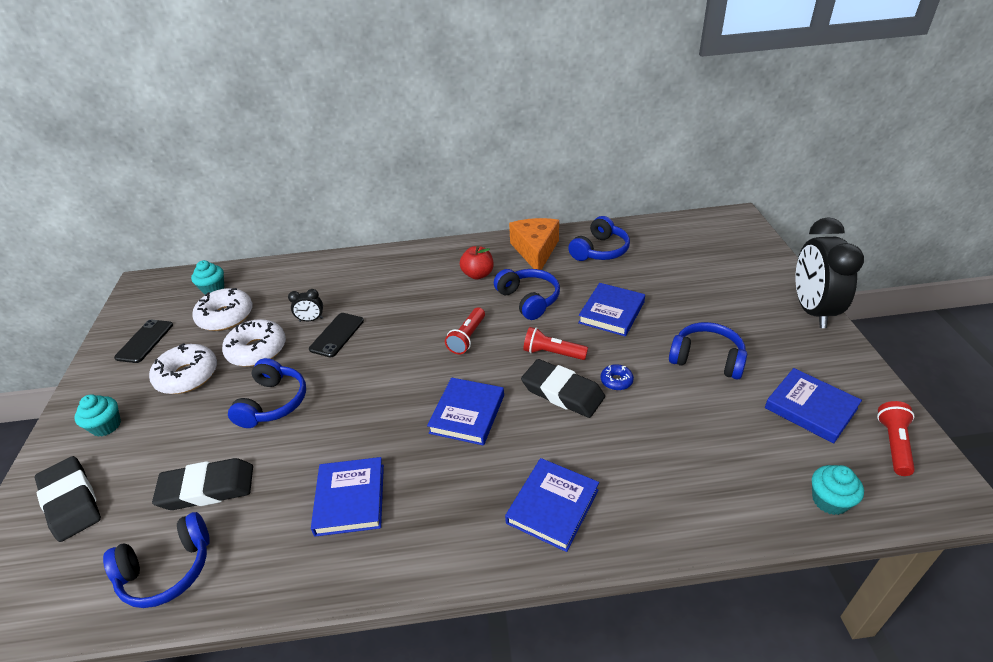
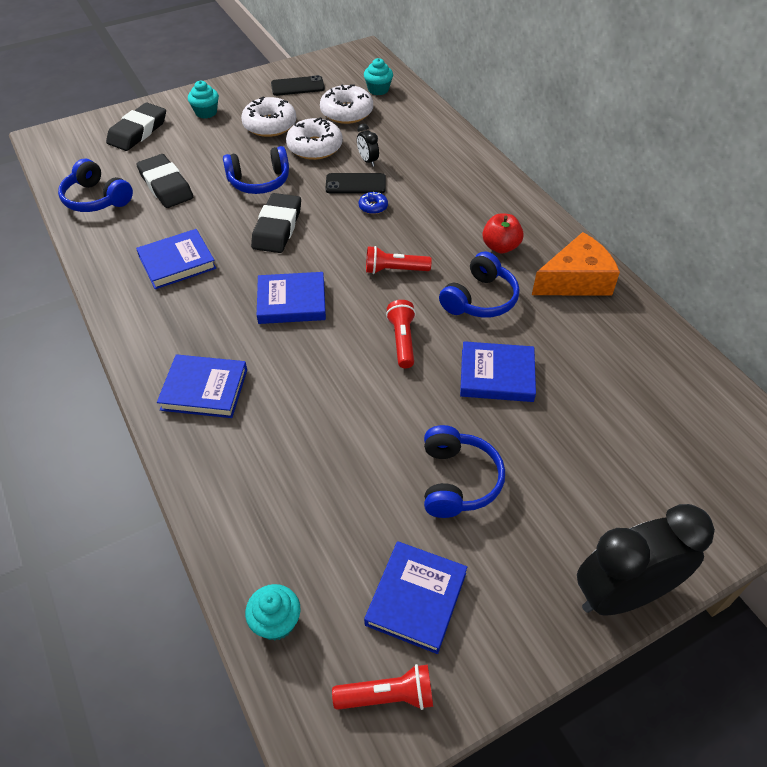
camera: 65 degrees right, 10 degrees up
(562, 392) = (348, 362): black eraser -> black eraser (277, 228)
(600, 250) = (615, 338): blue headphones -> none
(616, 381) = (383, 402): blue donut -> blue donut (373, 207)

